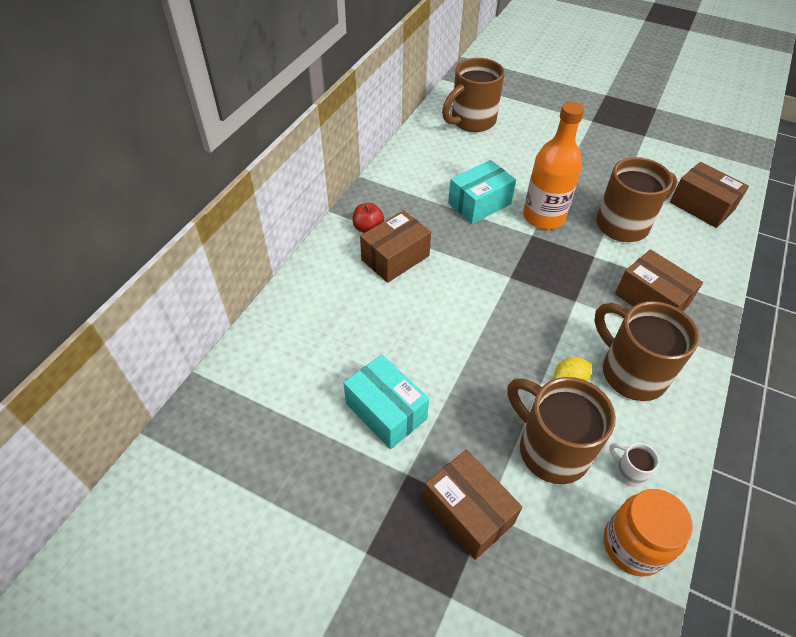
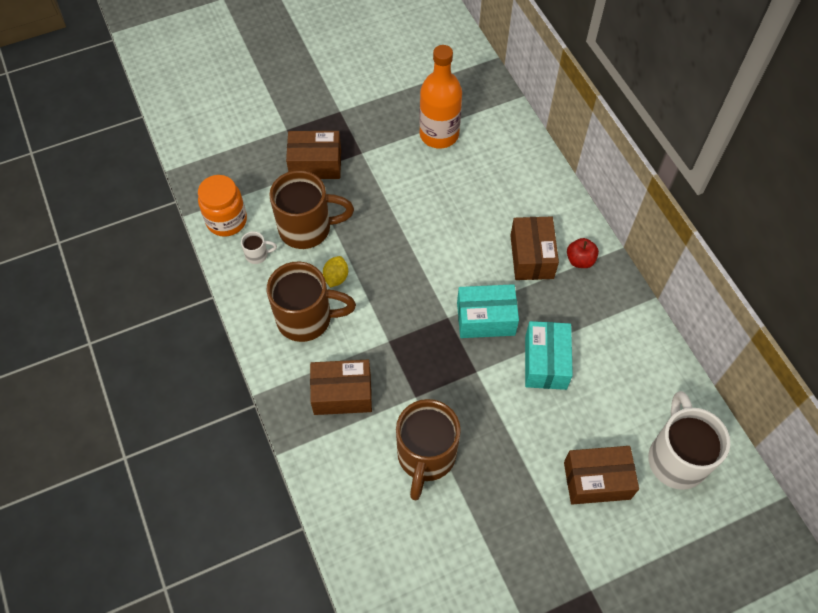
camera: 130 degrees right, 10 degrees up
(386, 411) = (408, 168): turquoise box -> turquoise box (486, 319)
(471, 121) = (676, 458): brown mug -> white mug
(543, 217) = (489, 399): orange bottle -> orange bottle (439, 134)
(701, 206) = (388, 554): brown box -> brown box (597, 480)

